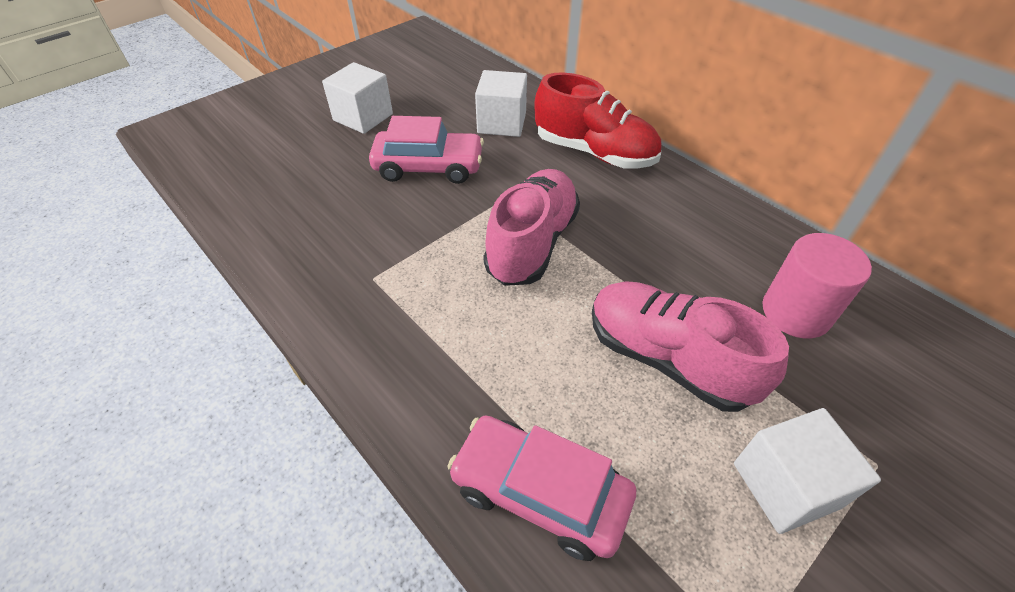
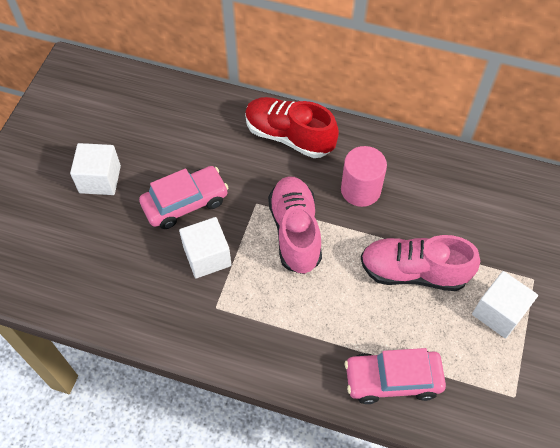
camera: 30 degrees left, 10 degrees up
(502, 123) = (208, 137): white cube -> white cube (207, 256)
(594, 152) = (289, 136): red shoe -> red shoe turned 150 degrees counterclockwise
(795, 312) = (464, 207): pink cylinder -> pink cylinder (360, 190)

